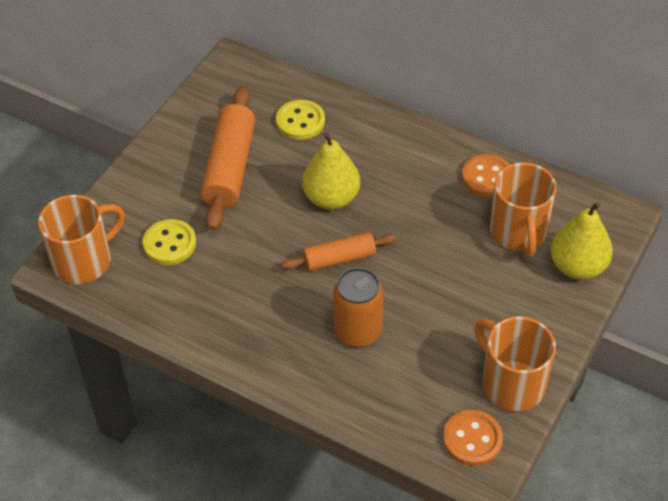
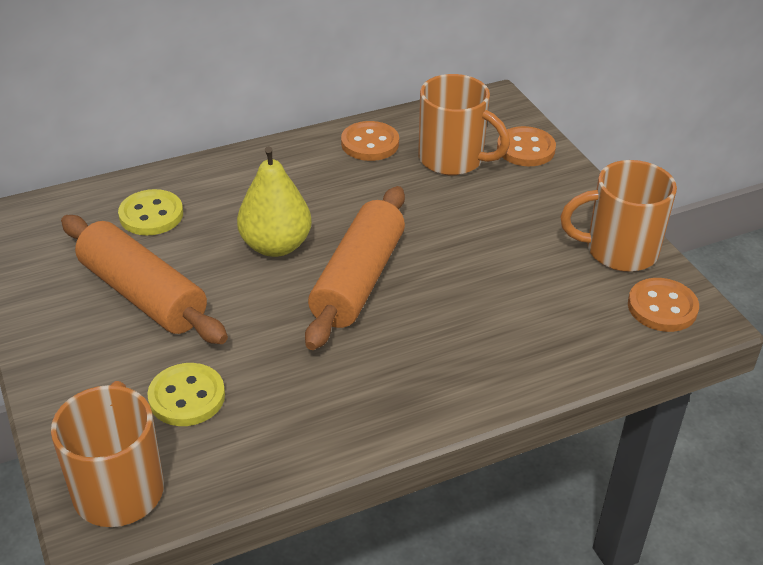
camera: 55 degrees left, 10 degrees down
(339, 259) = (358, 280): orange rolling pin -> orange rolling pin, size x1.65
(358, 331) = (463, 315): orange can -> none
(577, 266) = (525, 149): yellow pear -> orange button

